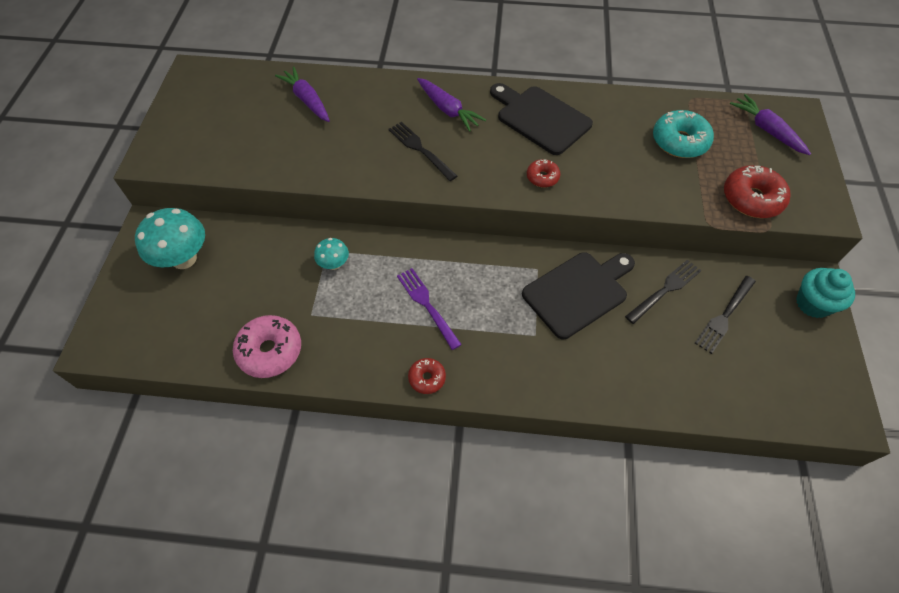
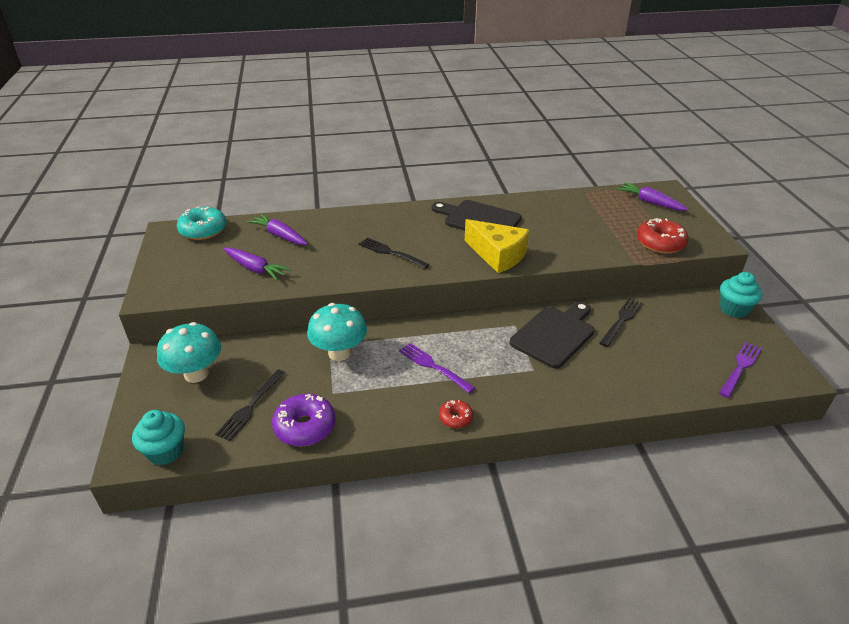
camera: 15 degrees left, 20 degrees down
(130, 347) = (166, 451): none -> turquoise cupcake
(270, 351) = (305, 427): pink donut -> purple donut
(334, 264) = (339, 353): turquoise mushroom -> turquoise mushroom, size x1.89
(448, 110) = (402, 225): purple carrot -> purple carrot (255, 269)
(542, 177) = (498, 255): red donut -> yellow cheese
(679, 142) = (591, 218): turquoise donut -> turquoise donut (203, 230)
(724, 316) = (674, 329): black fork -> black fork (250, 406)
(782, 390) = (740, 367): none -> purple fork

